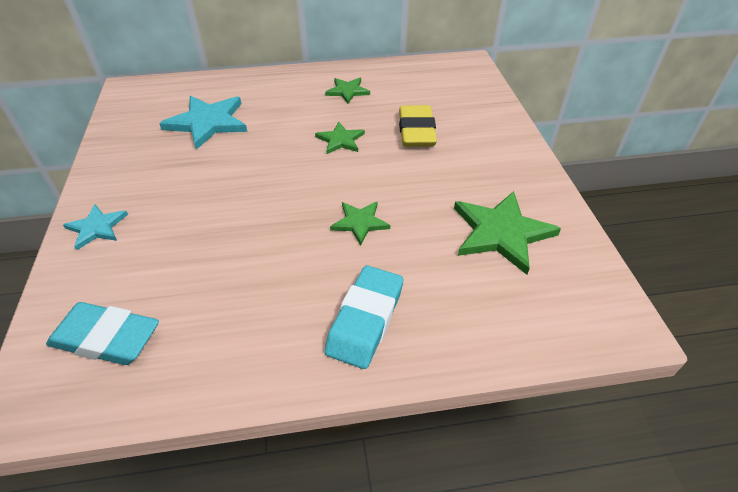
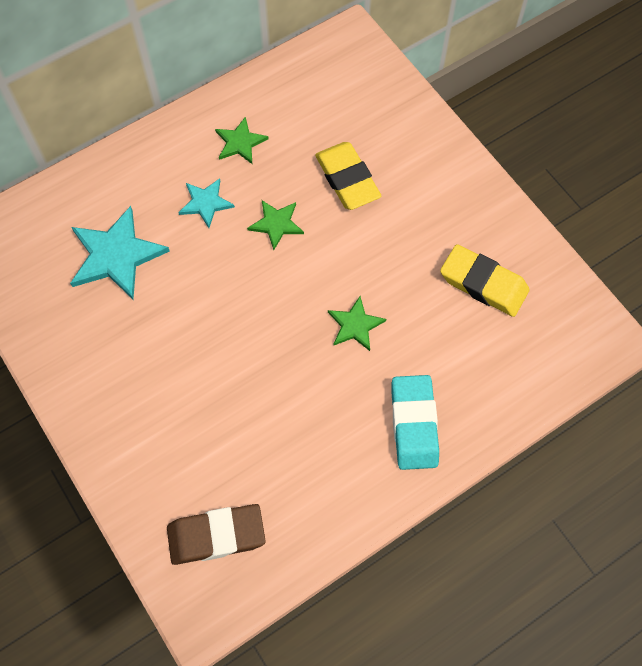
camera: 25 degrees left, 20 degrees up
(97, 228) = (112, 438): turquoise star -> turquoise star (205, 203)
(106, 338) = (216, 536): turquoise eraser -> brown eraser
(501, 232) = (483, 284): green star -> yellow eraser

